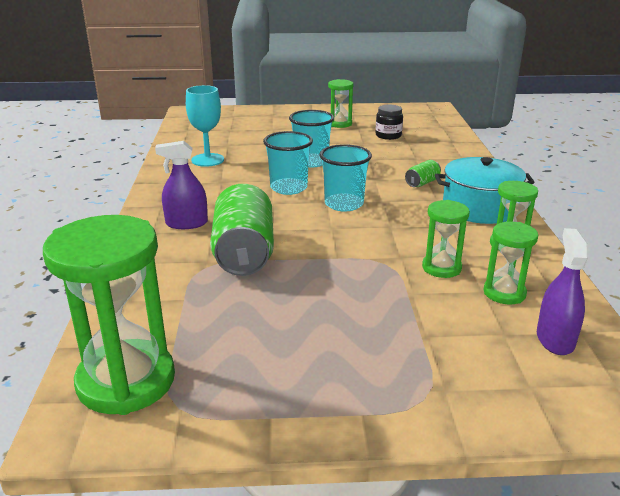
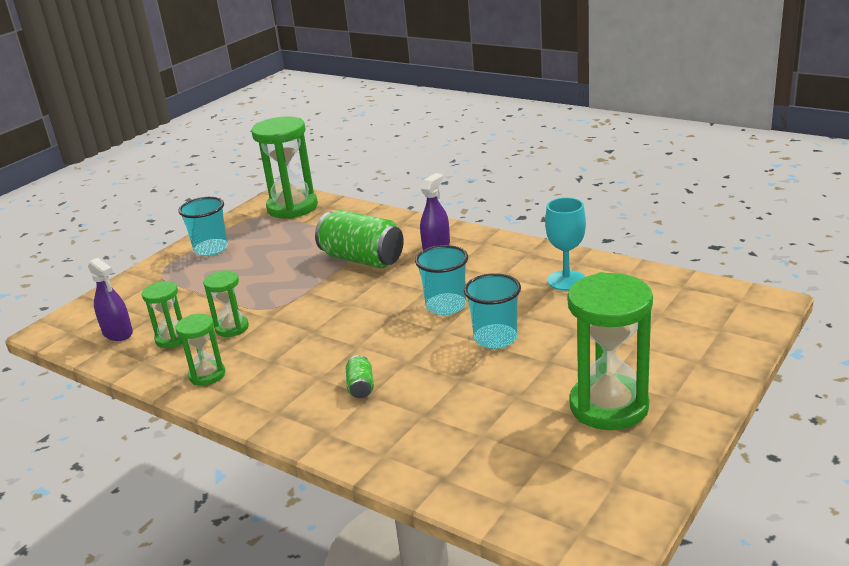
camera: 130 degrees right, 0 degrees up
(339, 124) = (609, 406): green hourglass -> green hourglass, size x1.91
(344, 204) = (378, 323): turquoise cup -> turquoise cup (211, 249)
(388, 135) = (520, 429): black jar -> none
(479, 208) = (272, 395): turquoise pot -> none

